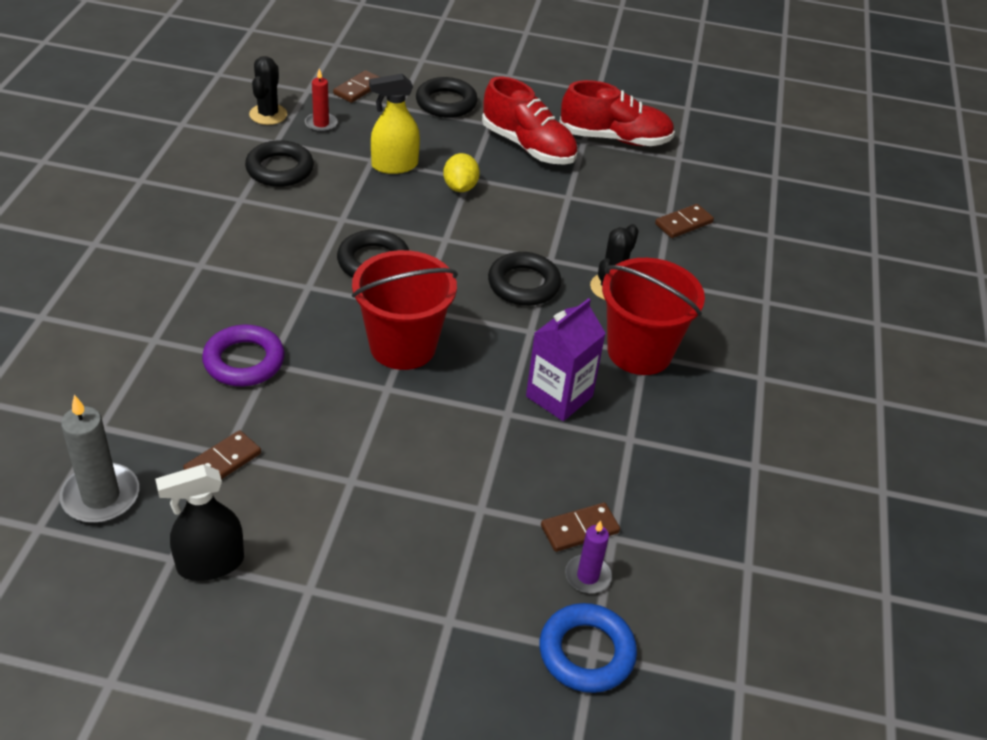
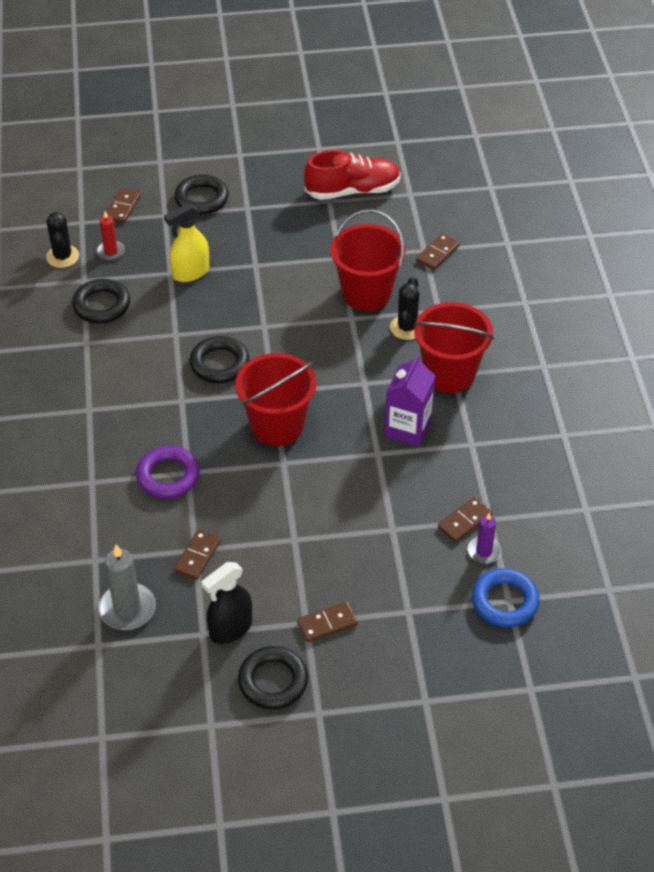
camera: 15 degrees left, 5 degrees up
(335, 600) = (327, 623): none -> brown domino
(460, 187) = (252, 276): yellow lemon -> none
(524, 284) = (341, 346): black ring -> black ring (273, 681)
(528, 146) = (287, 220): red shoe -> none
(580, 240) = (366, 293): none -> red bucket

